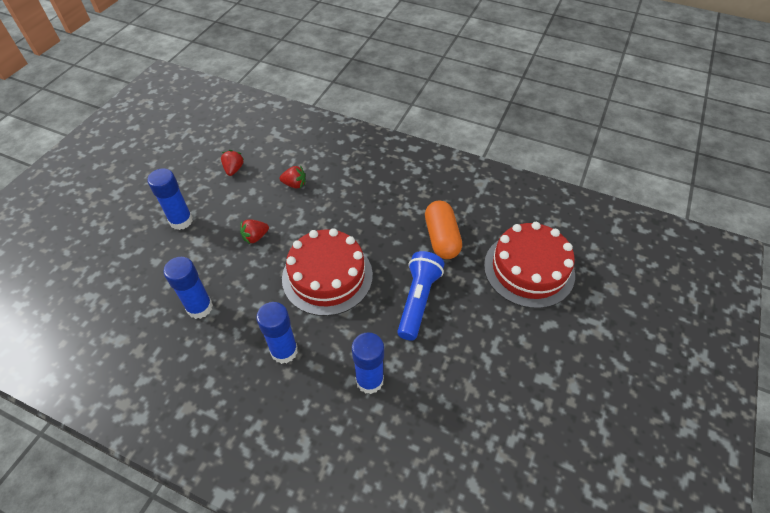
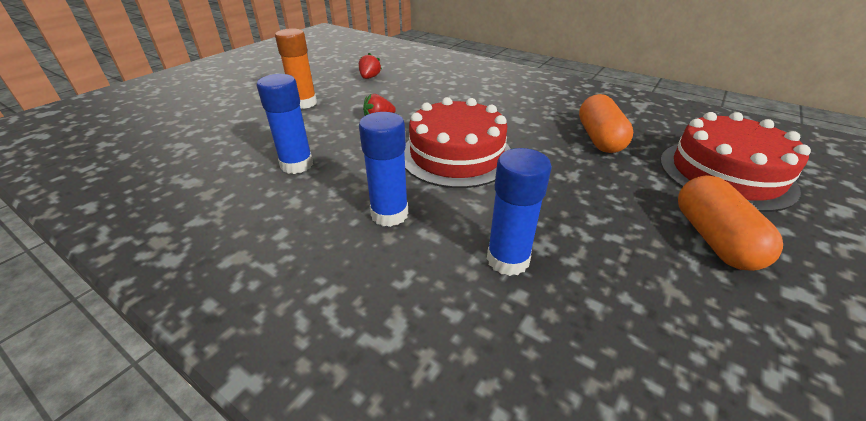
camera: 10 degrees right, 15 degrees down
(181, 221) = (304, 103): blue glue stick -> orange glue stick
(294, 184) = (429, 90): red strawberry -> none
(418, 300) = (575, 186): blue flashlight -> none
(504, 339) = (713, 238): none -> orange capsule

